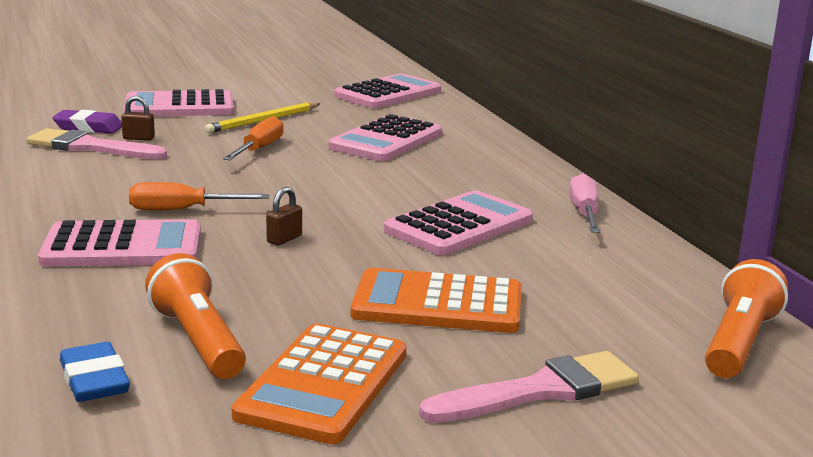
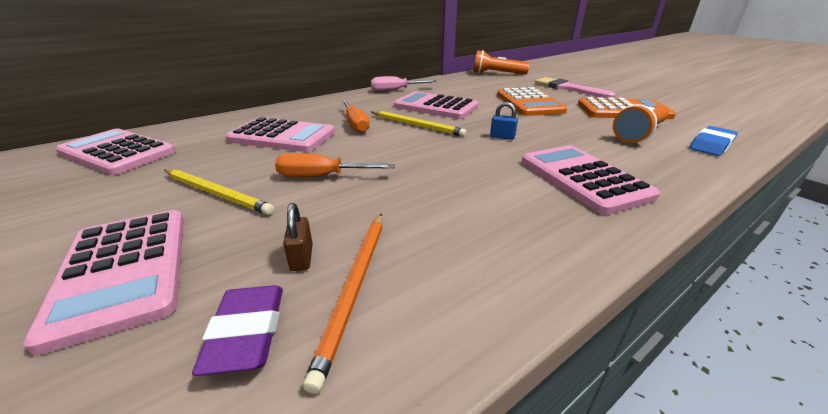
camera: 105 degrees left, 10 degrees up
(90, 147) = (355, 287): pink brush -> orange pencil
(182, 210) = (495, 175): orange screwdriver -> orange screwdriver (355, 124)
(284, 239) = (502, 137): brown padlock -> blue padlock
(373, 201) = (417, 125): none -> yellow pencil

